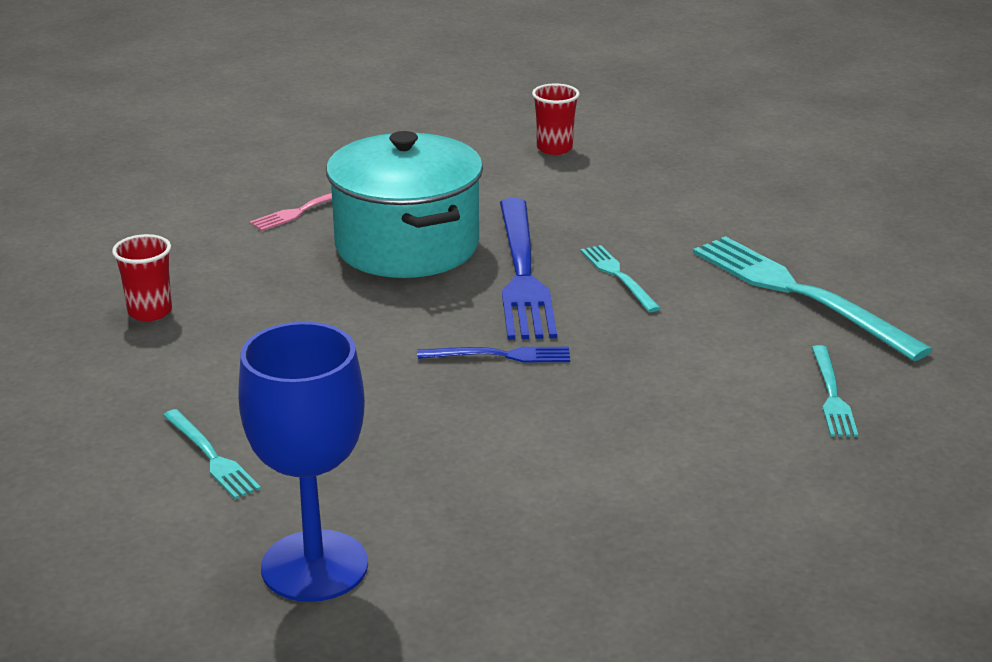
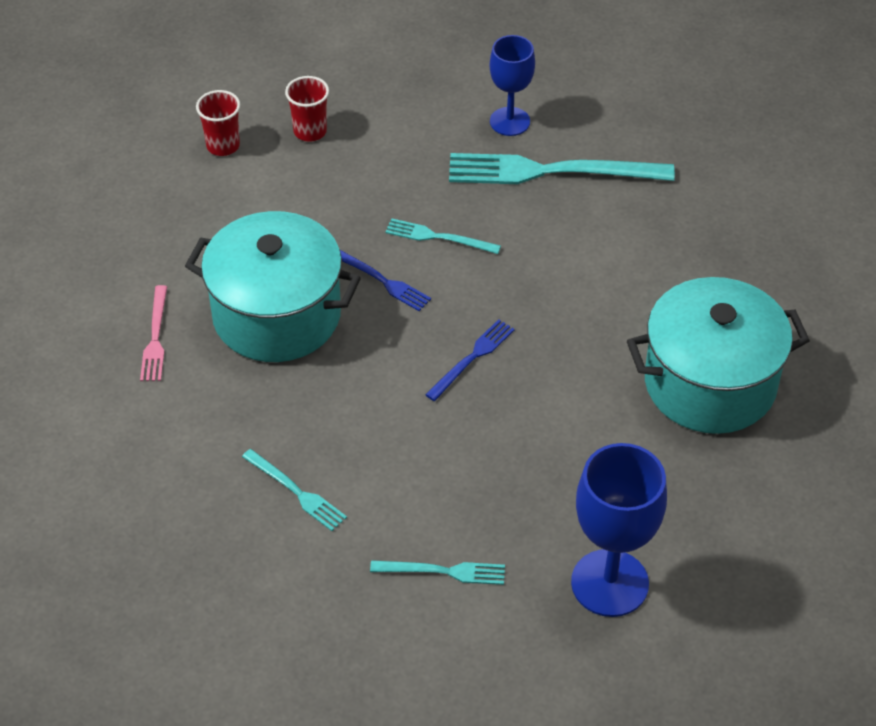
camera: 50 degrees left, 20 degrees up
(150, 312) = (214, 508): red cup -> red cup (310, 131)
(522, 273) = (382, 280): blue fork -> blue fork, size x0.50
(682, 508) = (710, 383): none -> turquoise pot
(819, 248) = (509, 121): none -> blue goblet
(832, 395) = (668, 240): turquoise fork -> turquoise fork (296, 492)

